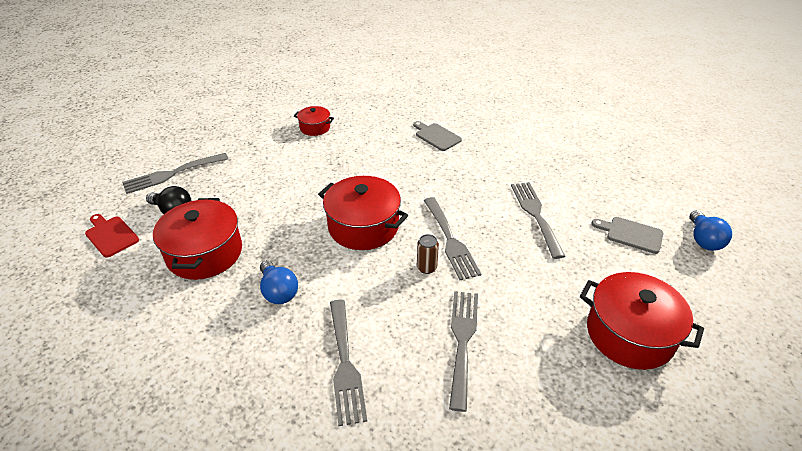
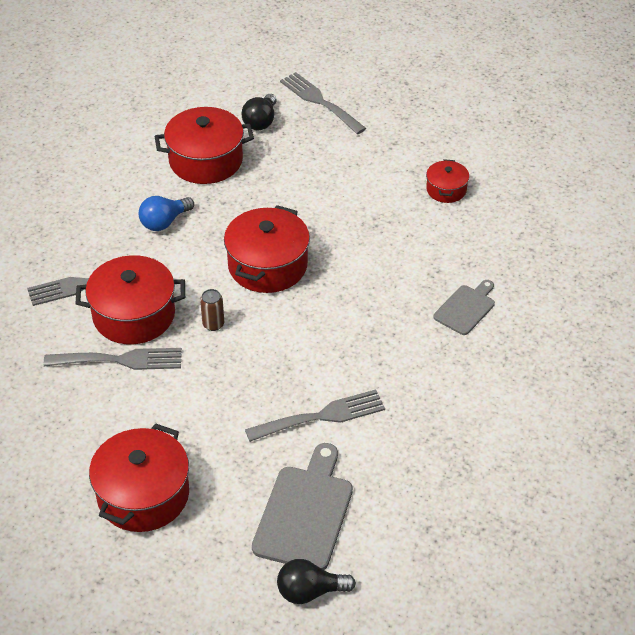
camera: 80 degrees right, 5 degrees up
(110, 235) = (218, 93): red cutting board -> none
(402, 325) = (134, 315): none -> red pot
(450, 240) = (259, 340): grey fork -> none
(631, 234) = (305, 513): grey cutting board -> grey cutting board, size x1.69
(703, 240) = (310, 591): blue light bulb -> black light bulb

